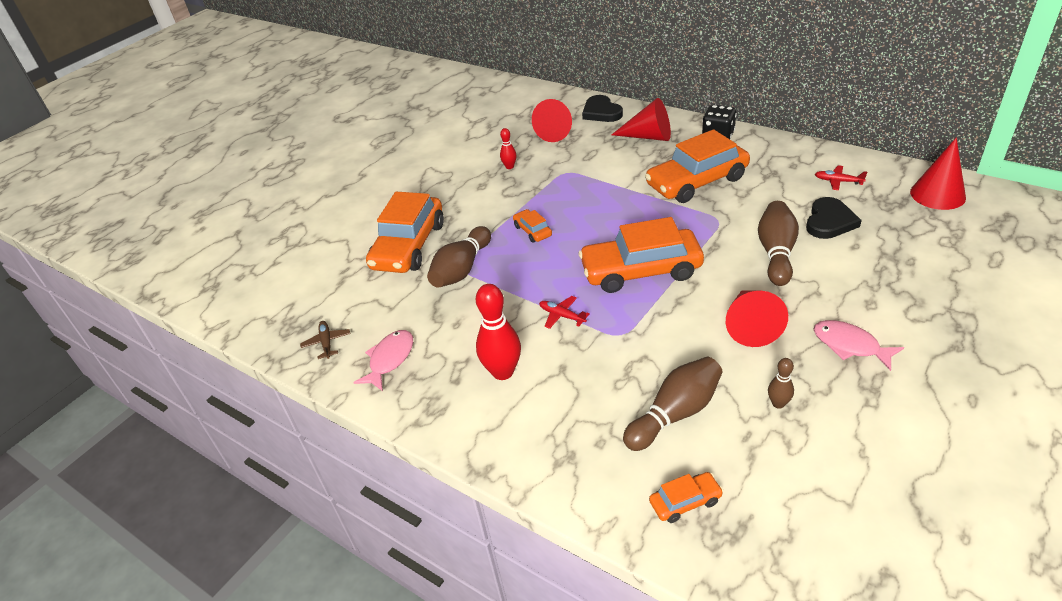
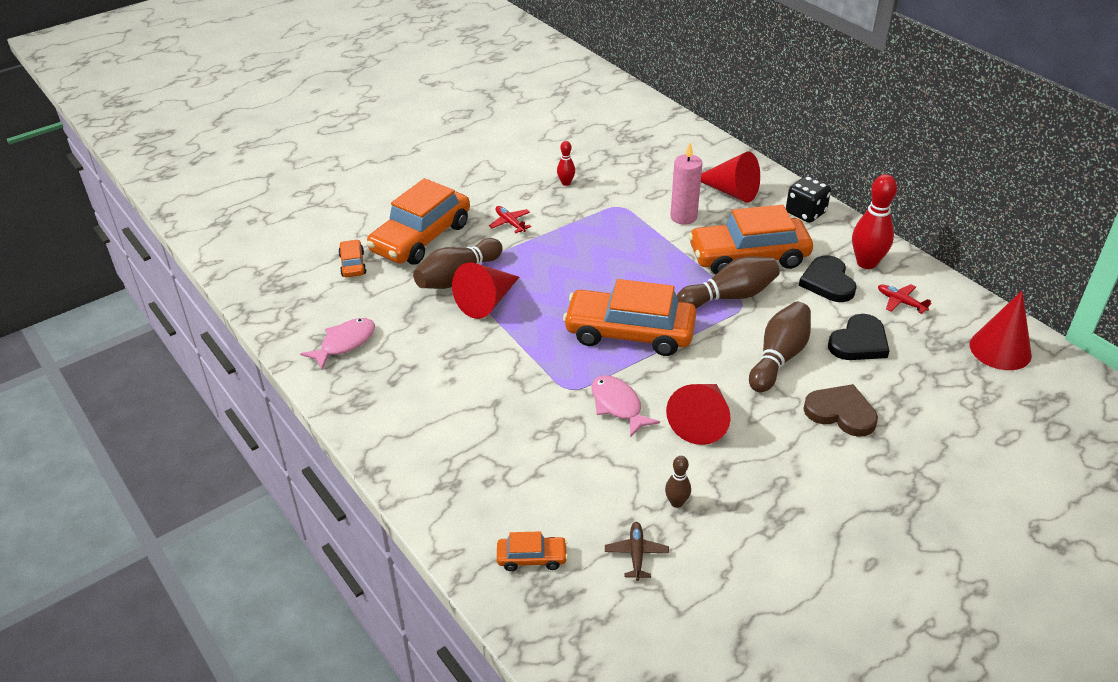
camera: 15 degrees right, 0 degrees up
(327, 343) = (297, 309): brown plane -> brown plane (636, 554)
(503, 372) = (439, 388): red bowling pin -> red bowling pin (866, 263)
(532, 231) = (548, 259): orange car -> orange car (353, 264)
(557, 131) = (638, 157): red cone -> red cone (487, 301)
(562, 316) = (525, 353): red plane -> red plane (510, 223)
(601, 112) = (698, 149): black heart -> black heart (828, 282)
(624, 166) = (683, 217): none -> pink candle
(675, 414) = (573, 479): brown bowling pin -> brown bowling pin (729, 296)
(850, 345) = (786, 472): pink fish -> pink fish (618, 406)
(856, 281) = (841, 413): none -> brown heart

